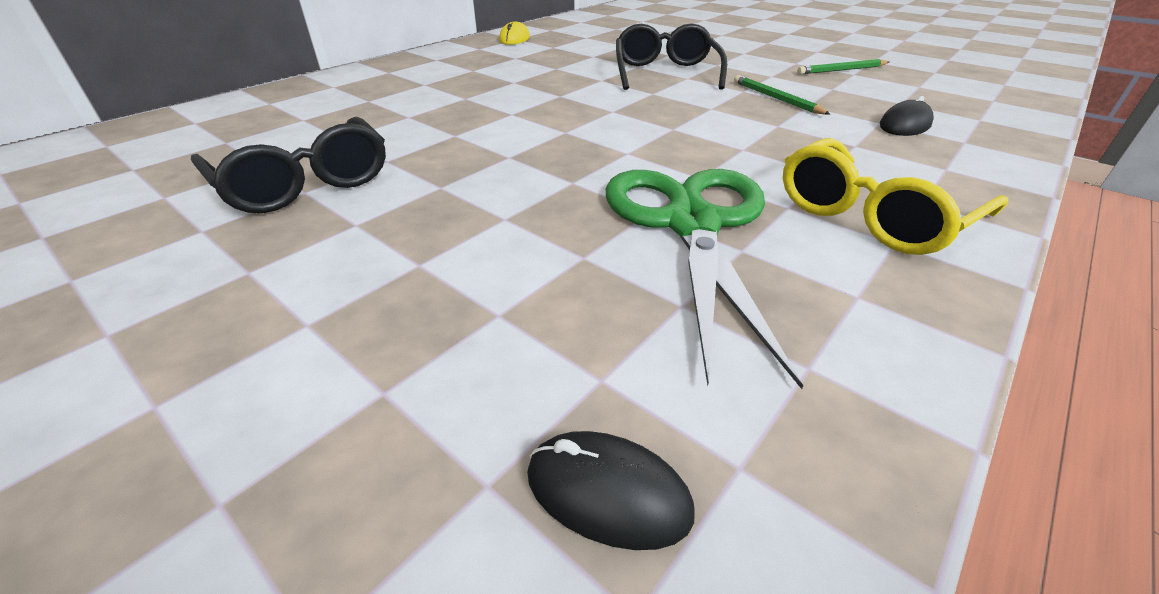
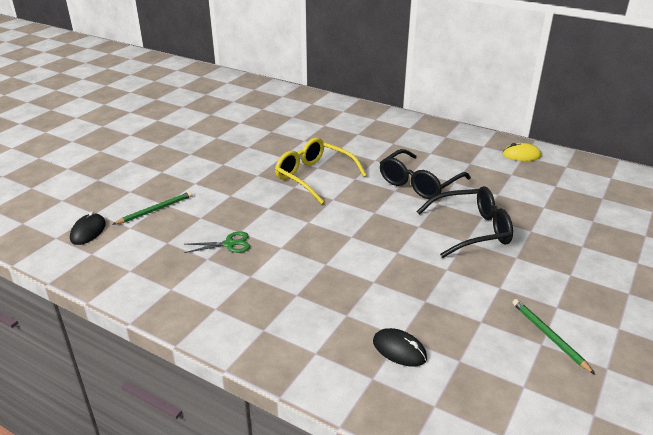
camera: 80 degrees right, 5 degrees down
(305, 183) = (256, 145): black glasses -> black glasses (419, 183)
(691, 224) = (229, 244): green scissors -> green scissors, size x0.41
(775, 98) = (435, 285): green pencil -> green pencil (155, 210)
(871, 215) = (244, 305): yellow glasses -> yellow glasses (314, 176)

